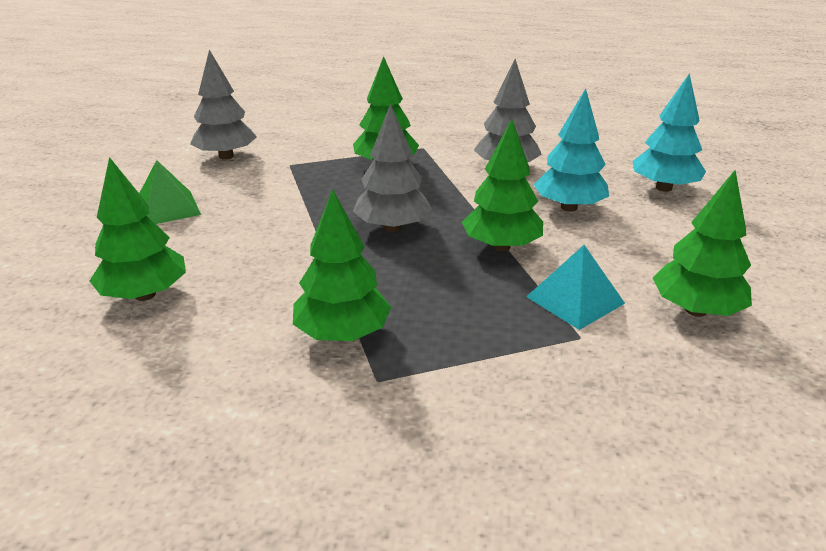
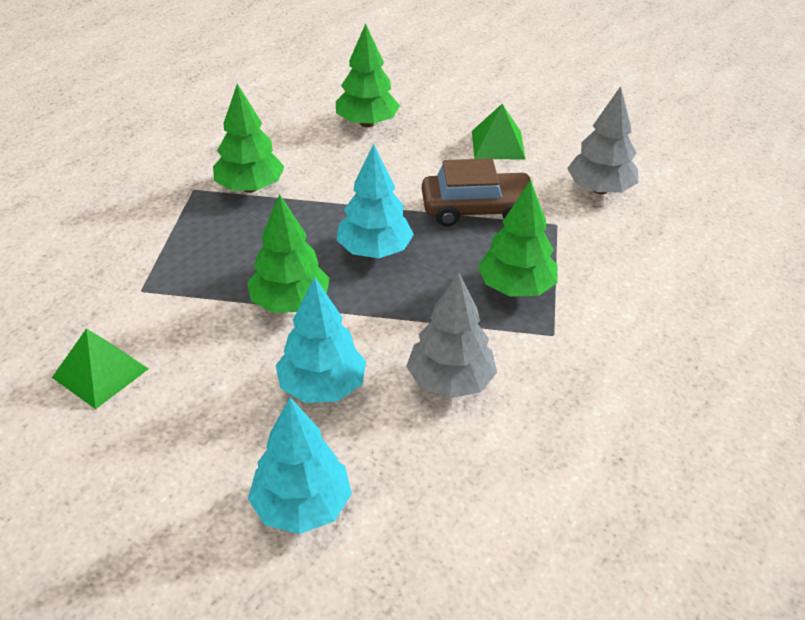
camera: 115 degrees right, 10 degrees up
(291, 197) = (477, 209): none -> brown car
(392, 227) = (374, 251): grey tree -> turquoise tree
(575, 299) = (181, 309): turquoise pyramid -> none
(695, 310) = (100, 373): green tree -> green pyramid

